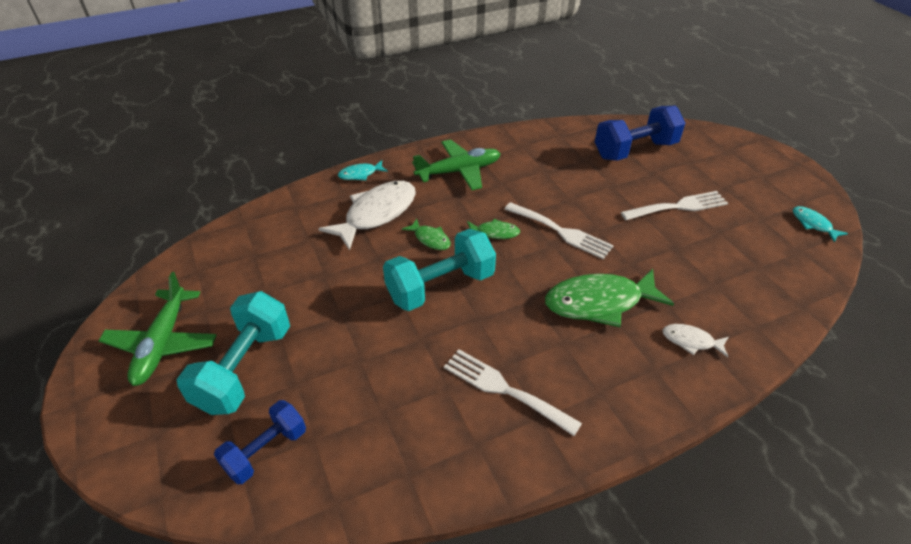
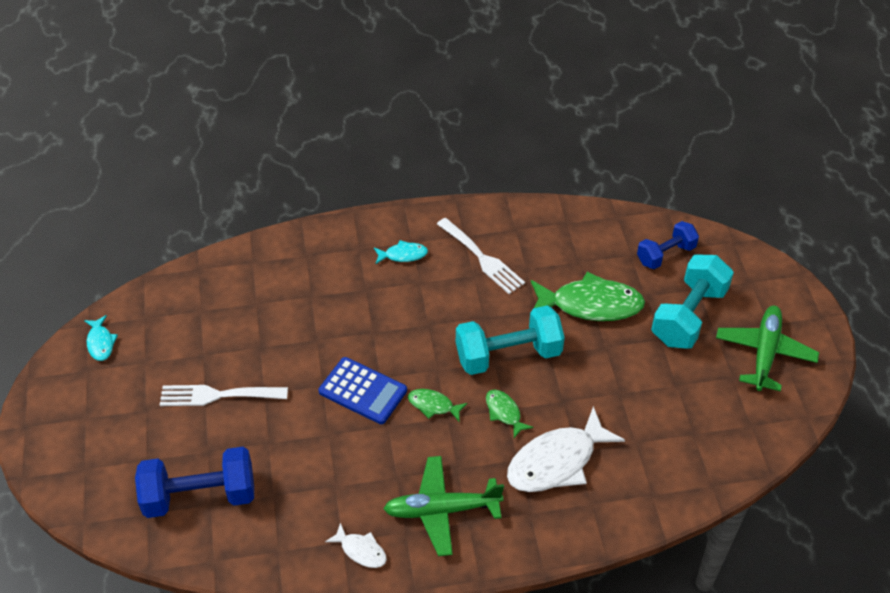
camera: 165 degrees left, 5 degrees up
(360, 174) = (569, 534): turquoise fish -> turquoise fish (403, 255)
(561, 232) = (363, 391): white fork -> blue calculator
(599, 302) = (370, 308): green fish -> green fish (591, 304)
(691, 341) = (315, 262): white fish -> white fish (361, 550)

